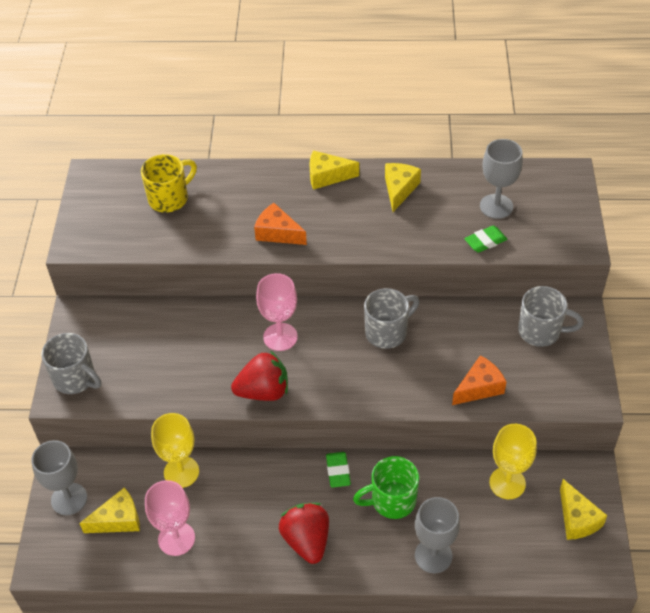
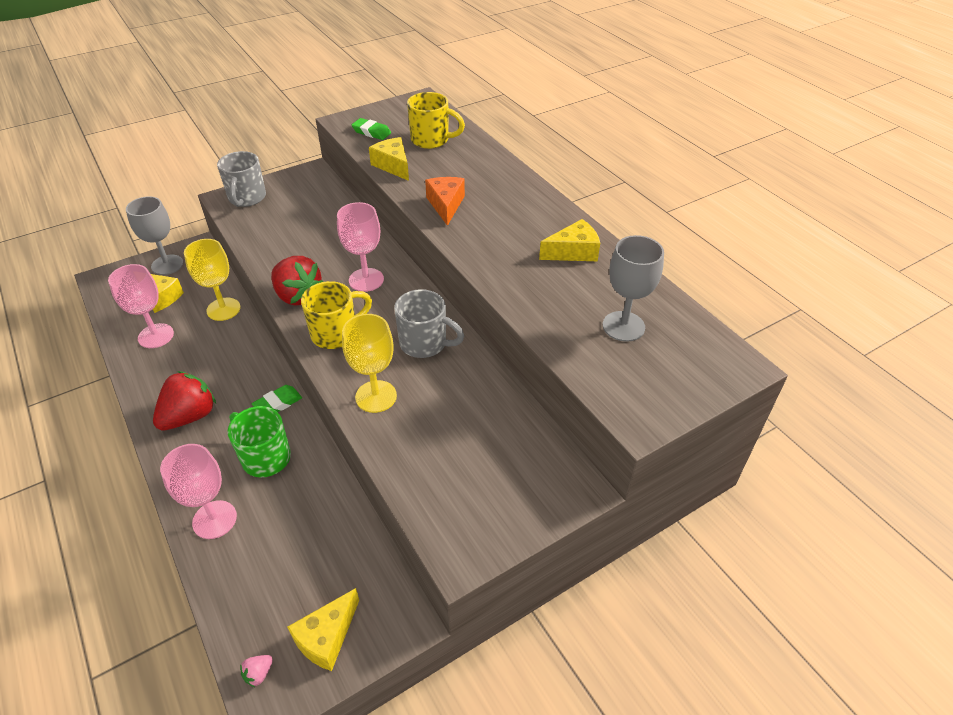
camera: 55 degrees right, 5 degrees down
(327, 176) = (542, 204): yellow cheese -> yellow cheese (393, 166)
(332, 383) = (336, 333): none -> yellow mug
(433, 555) = (214, 519): grey goblet -> pink goblet
(479, 387) = (404, 442): orange cheese -> none
(485, 241) = (564, 338): green eraser -> green eraser (371, 132)
(507, 483) = (339, 545): yellow goblet -> yellow goblet (376, 396)
(541, 331) = (522, 463): grey mug -> none
(582, 569) = (258, 673): none -> pink strawberry

